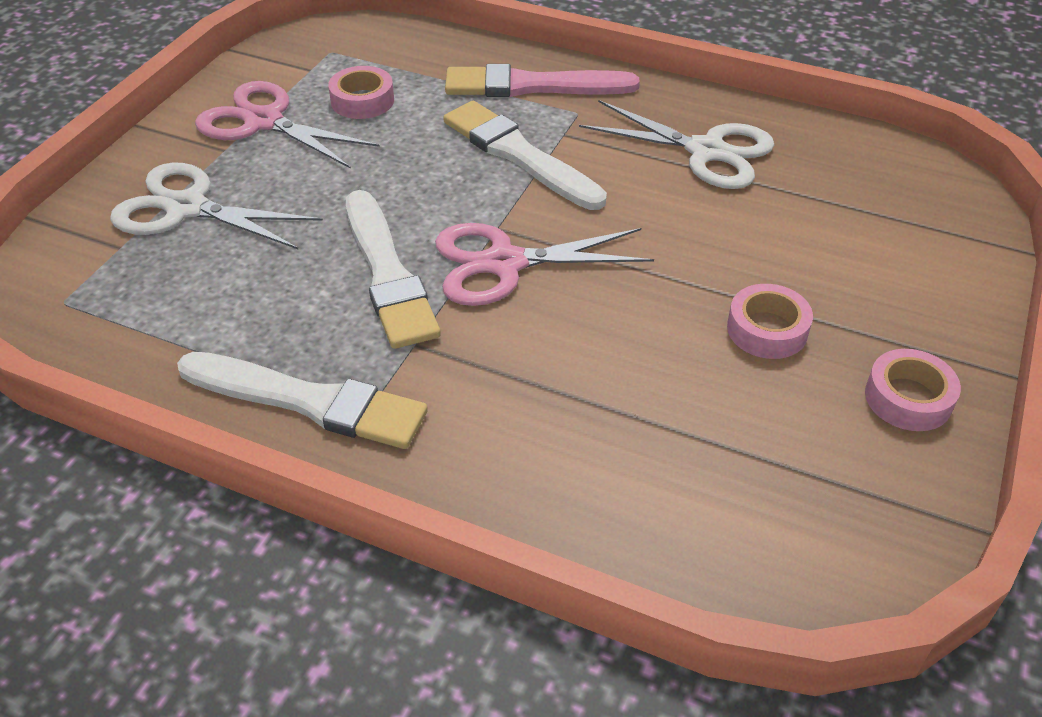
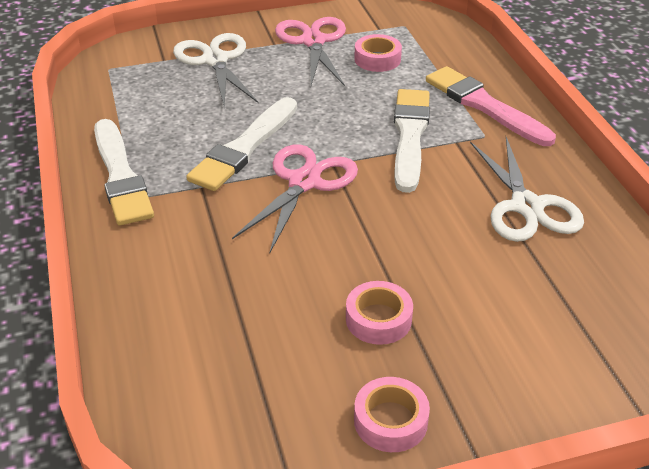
camera: 50 degrees right, 5 degrees down
(504, 263) = (304, 182): pink scissors -> pink scissors turned 75 degrees clockwise

